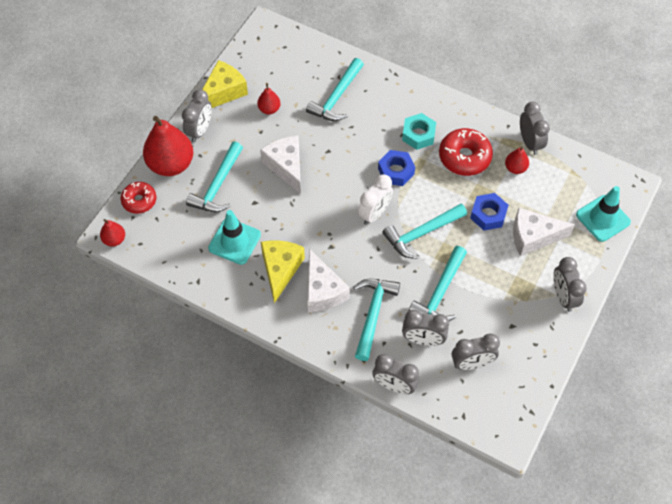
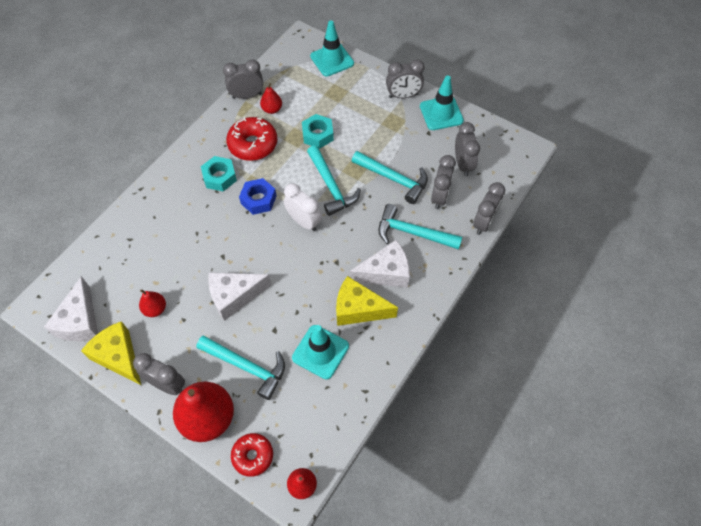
camera: 85 degrees left, 0 degrees up
(337, 97) = (156, 243): turquoise hammer -> none
(488, 215) = (317, 135): blue nut -> turquoise nut
(533, 237) = (344, 107): white cheese -> white cheese (80, 321)
(544, 339) = (441, 113): none -> turquoise traffic cone

